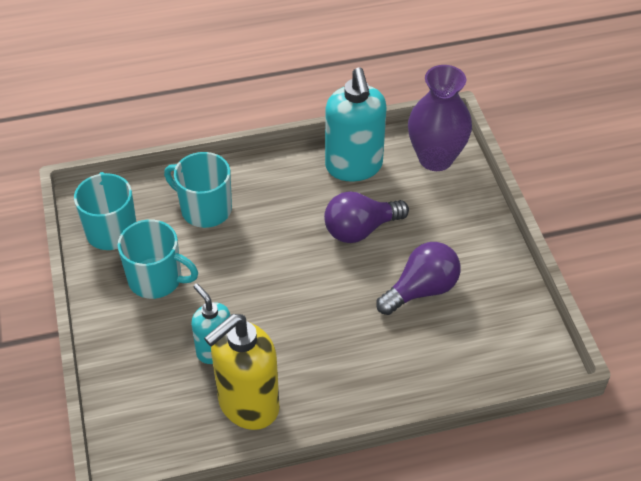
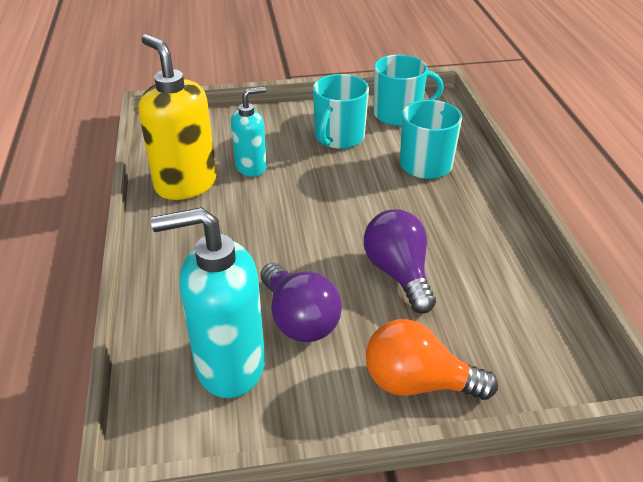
camera: 95 degrees right, 10 degrees down
(354, 167) = (505, 276): turquoise soap dispenser -> turquoise soap dispenser (229, 366)
(435, 158) = (536, 361): purple vase -> none
(467, 219) = (418, 383): none -> orange light bulb

